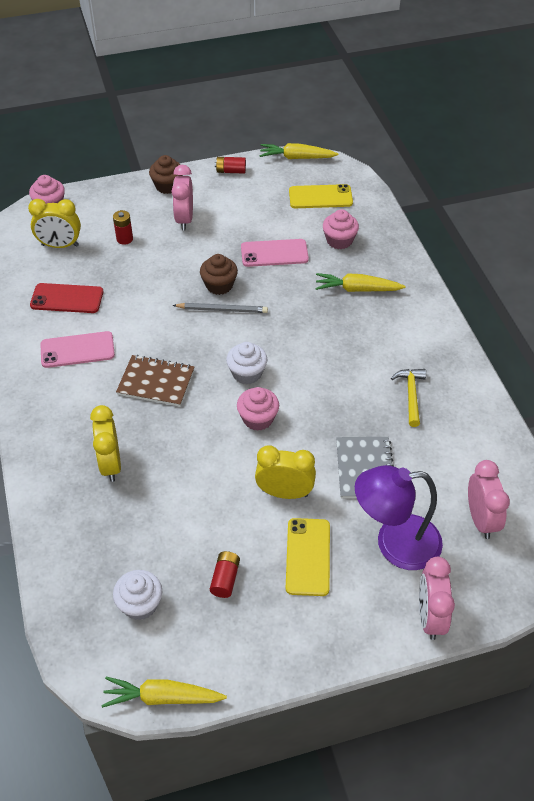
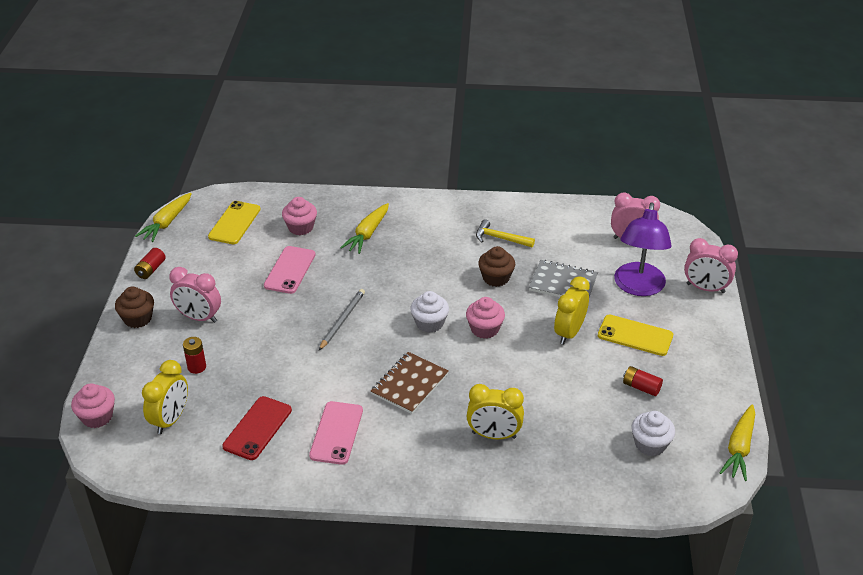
camera: 70 degrees left, 10 degrees down
(219, 285) = (309, 315): brown cupcake -> brown cupcake (496, 278)

